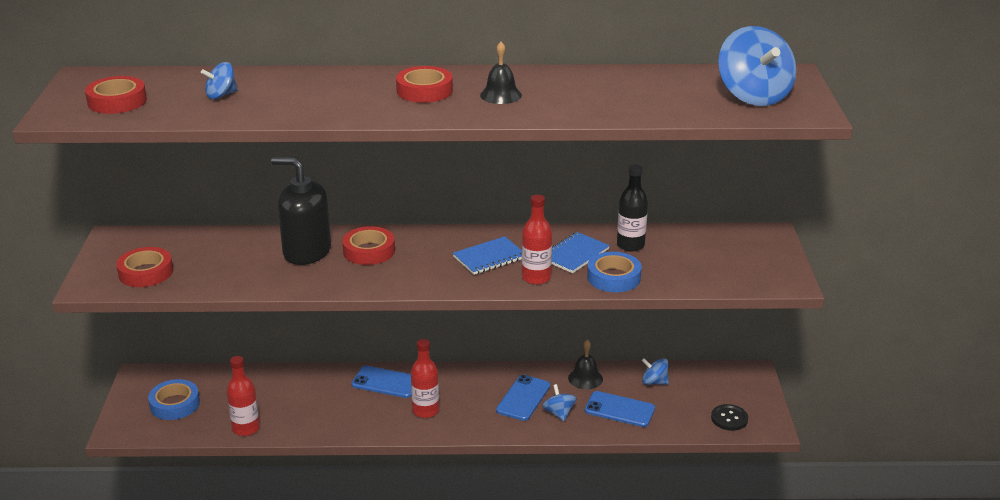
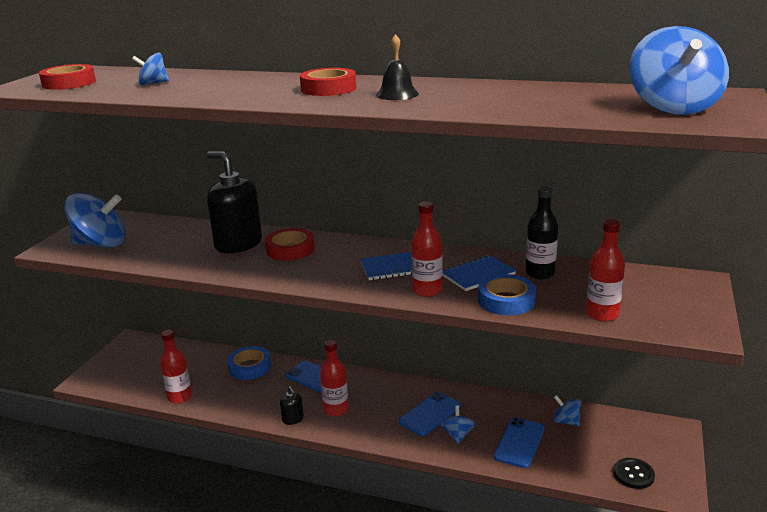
camera: 20 degrees right, 5 degrees down
(146, 272) = (101, 244): red tape -> blue spinning top
(175, 404) = (140, 367): blue tape -> blue tape (249, 367)
(386, 428) = (293, 419): none -> black soap dispenser
(585, 378) = (498, 406): black bell -> none
(619, 409) = (519, 442): blue phone -> blue phone turned 75 degrees clockwise
(701, 279) = (602, 314): none -> red bottle

